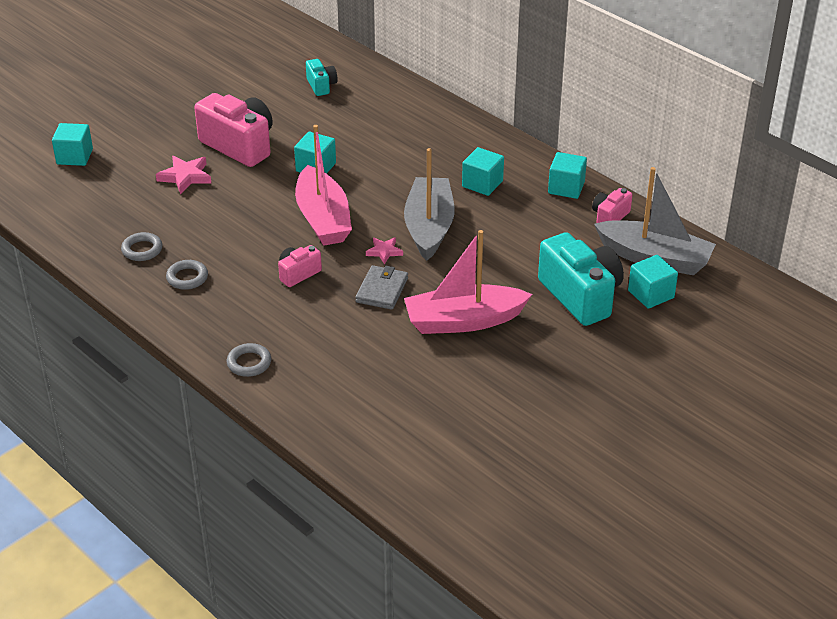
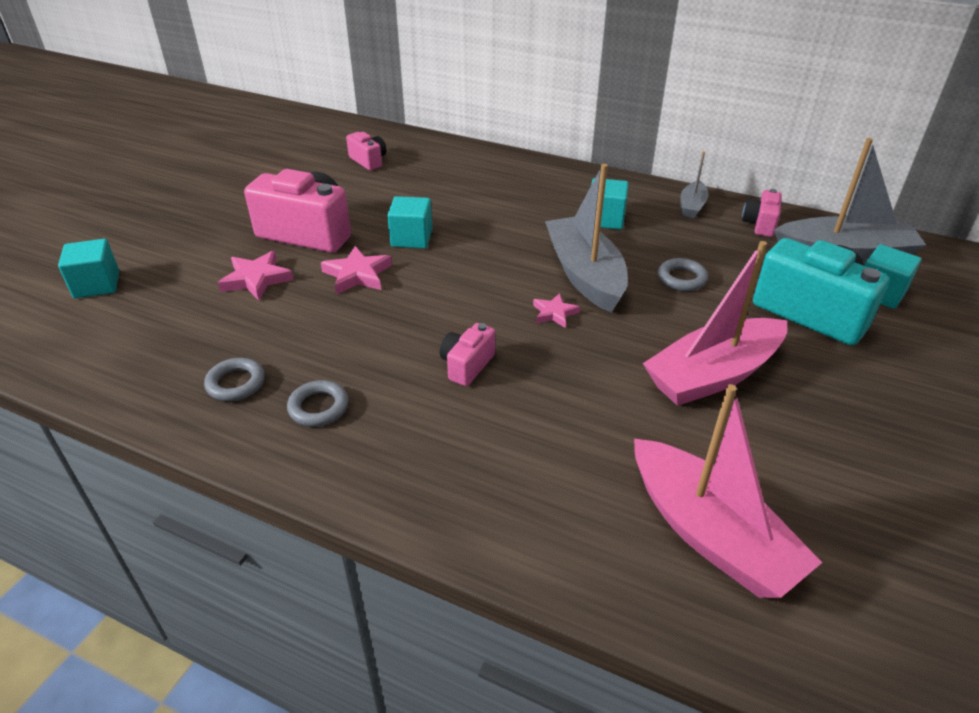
camera: 20 degrees left, 0 degrees up
(249, 363) = (477, 517): grey ring -> grey ring (681, 278)
(259, 189) = (357, 274): none -> pink star
(321, 86) = (368, 161): turquoise camera -> pink camera
(323, 219) = (455, 291): pink boat -> pink boat (710, 534)
(382, 290) = (586, 360): grey wallet -> none
(566, 188) = (692, 206): turquoise cube -> grey boat

